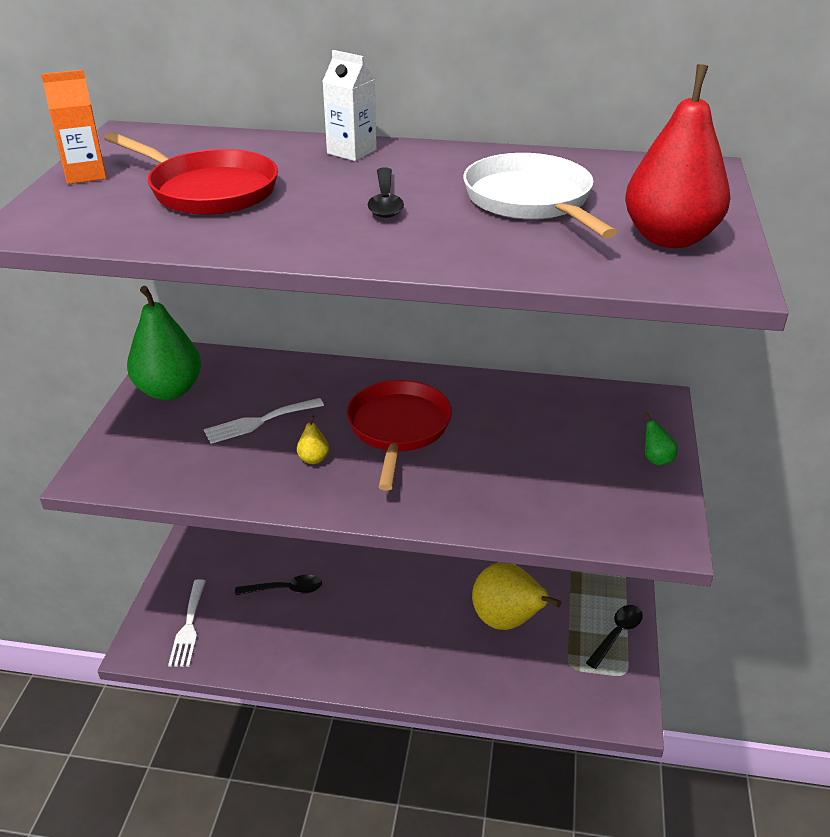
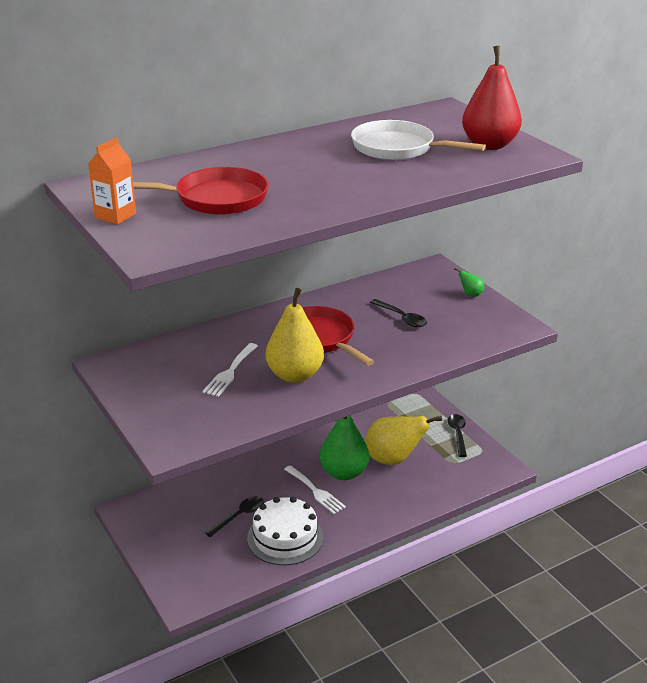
camera: 40 degrees left, 5 degrees down
(169, 390) = (139, 382): green pear -> green pear (344, 473)
(189, 627) = (201, 571): white fork -> white fork (315, 491)
(299, 641) = (285, 537): none -> white cake
(313, 459) = (295, 375): yellow pear -> yellow pear, size x2.41
(351, 152) = (252, 153): white carton -> none
(385, 201) = (326, 172): black spoon -> black spoon (401, 318)

